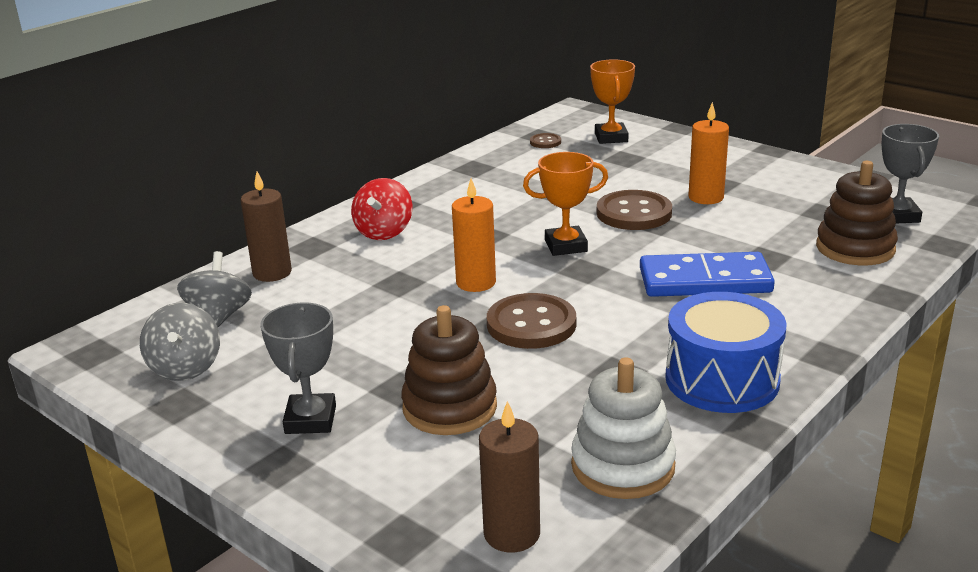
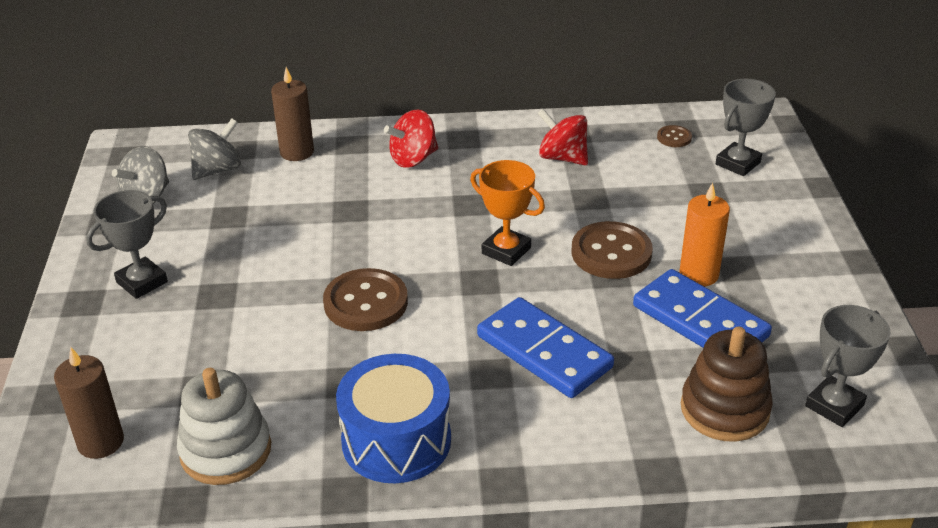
camera: 45 degrees right, 10 degrees up
(449, 407) = (216, 330): brown stacking toy -> none
(476, 282) = (393, 242): orange candle -> none
(495, 183) = (562, 158): none -> red spinning top
(611, 137) = (737, 163): orange trophy -> grey trophy
(754, 217) = (700, 321): none -> blue domino

